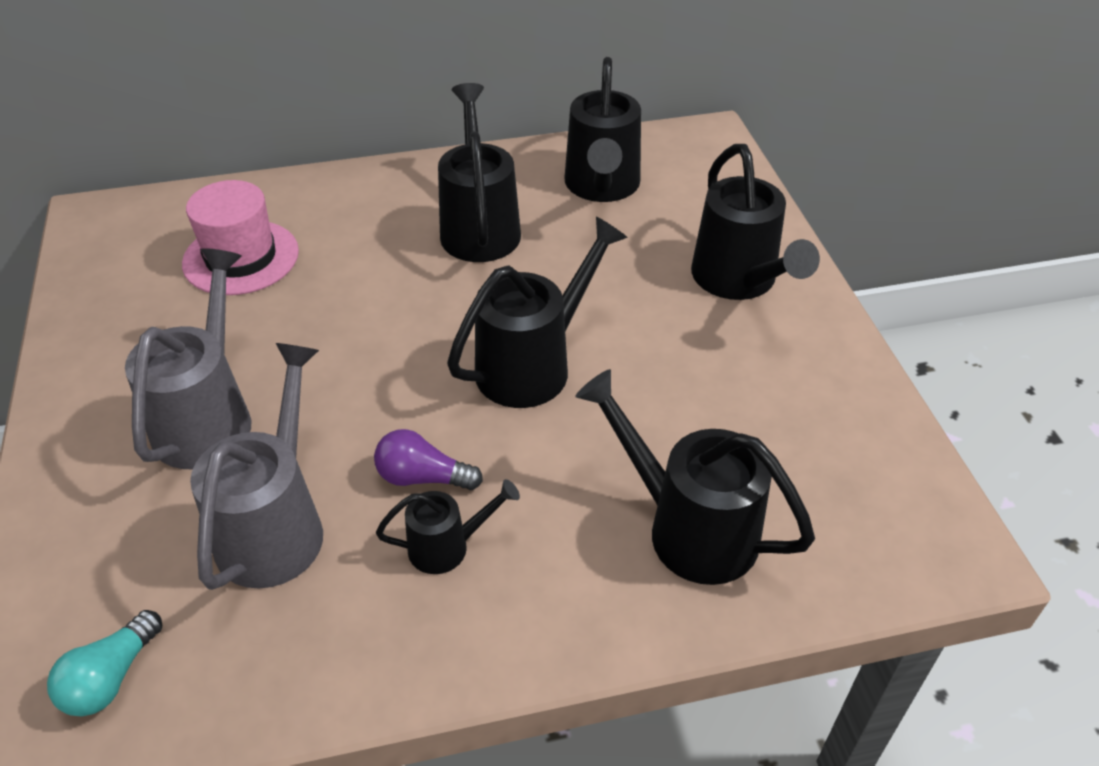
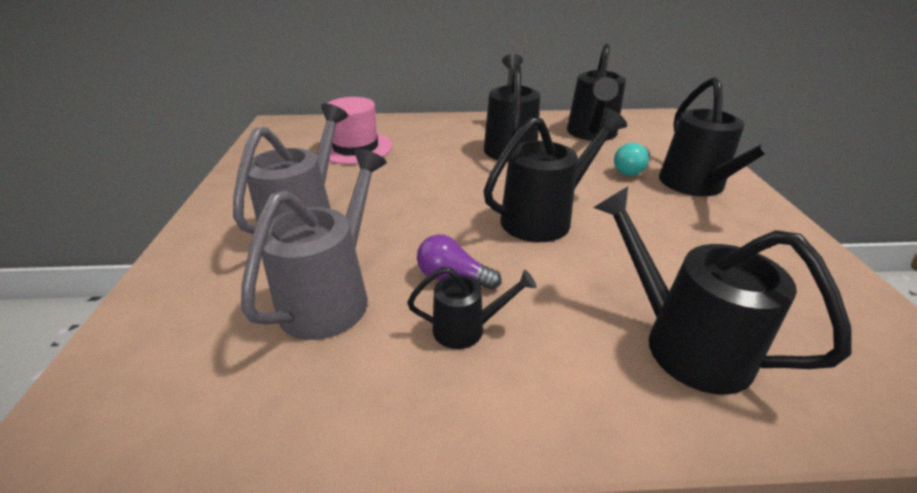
camera: 10 degrees right, 10 degrees down
(111, 678) = (156, 394): turquoise light bulb -> turquoise light bulb (631, 170)

